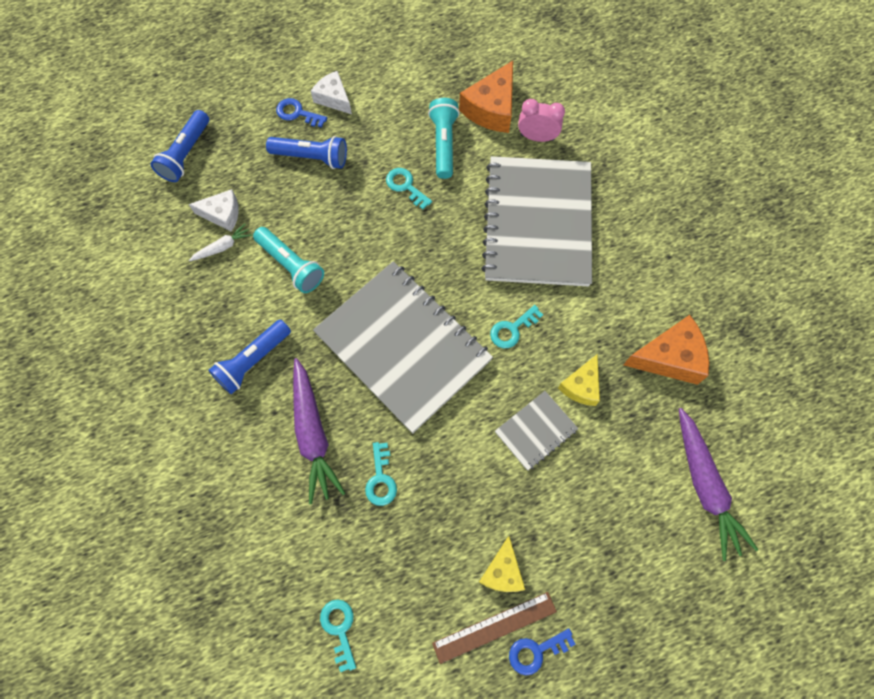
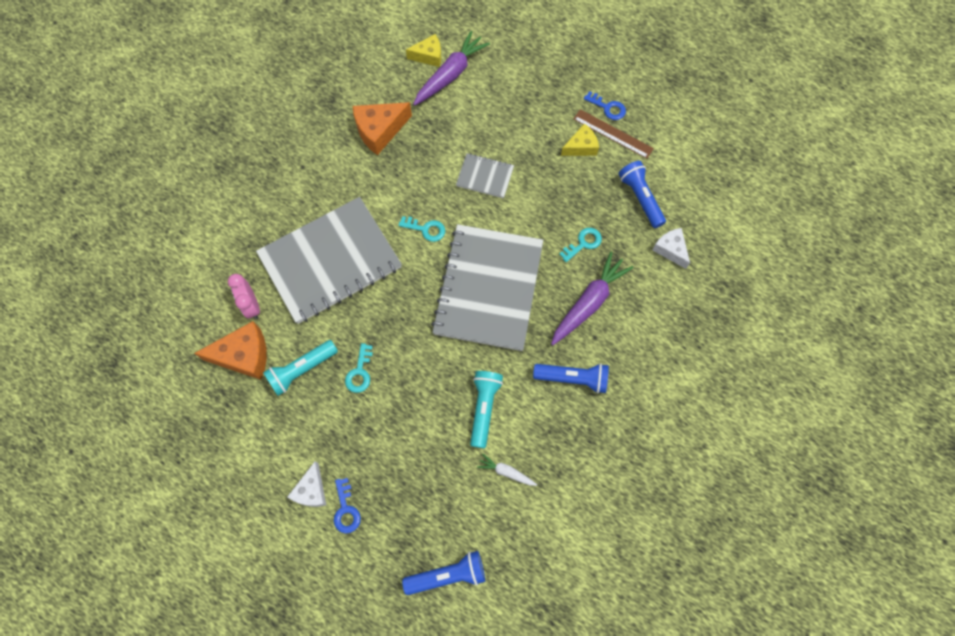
camera: 125 degrees left, 0 degrees up
(222, 214) = (480, 495): white cheese -> white cheese (670, 249)
(311, 157) = (381, 464): blue flashlight -> blue flashlight (640, 198)
(339, 629) = (680, 209): turquoise key -> none
(581, 386) = (436, 168): yellow cheese -> yellow cheese (428, 56)
(669, 357) = (379, 130): orange cheese -> orange cheese turned 75 degrees counterclockwise

